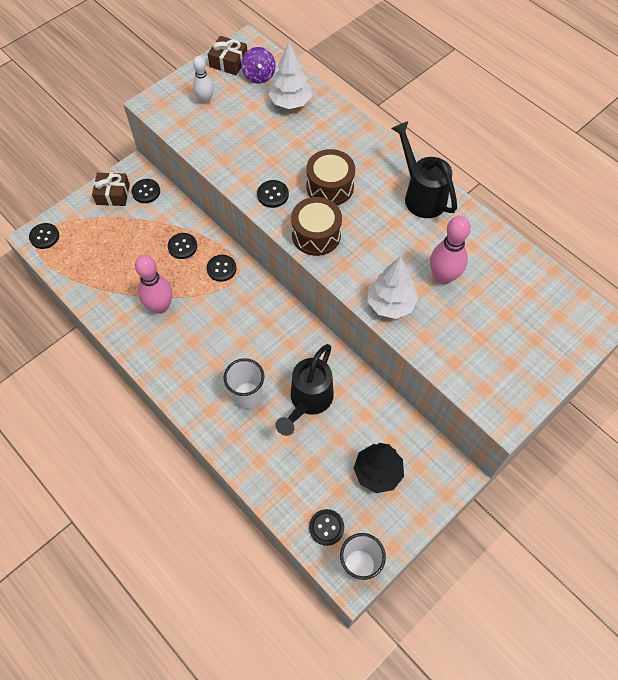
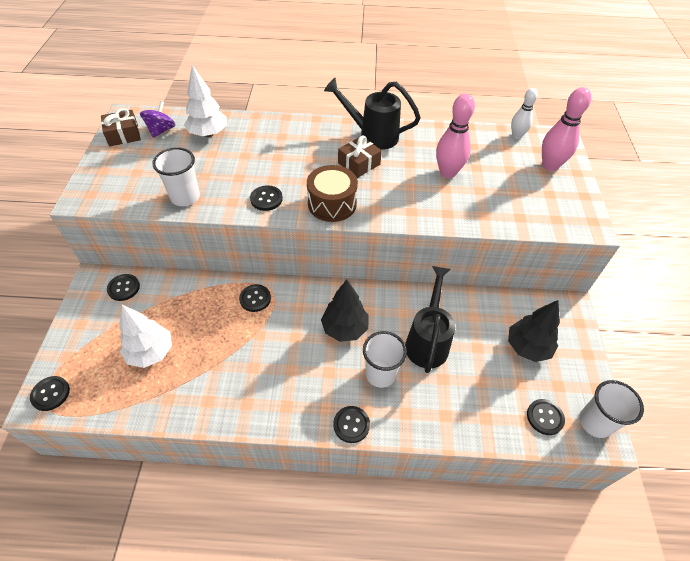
camera: 45 degrees left, 10 degrees down
(113, 194) = (92, 310): brown gift -> brown gift (359, 164)
(160, 306) = (233, 365): pink bowling pin -> pink bowling pin (550, 166)
(182, 246) = (203, 306): black button -> black button (351, 425)
(205, 100) = (131, 170): white bowling pin -> white bowling pin (516, 136)
(219, 151) = (185, 197): none -> white cup
(259, 75) = (161, 130): purple spinning top -> purple spinning top turned 105 degrees counterclockwise
(259, 342) = (344, 328): none -> black tree
(308, 401) = (427, 340): black watering can -> black watering can turned 150 degrees counterclockwise
(330, 187) = (304, 168): brown drum -> none
(390, 304) = (437, 212): white tree -> white tree (151, 352)

